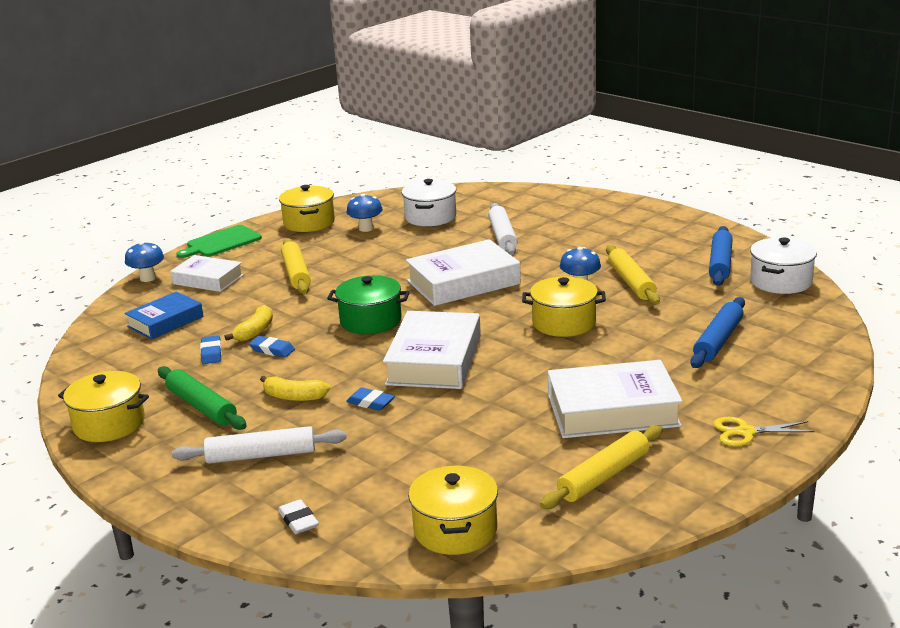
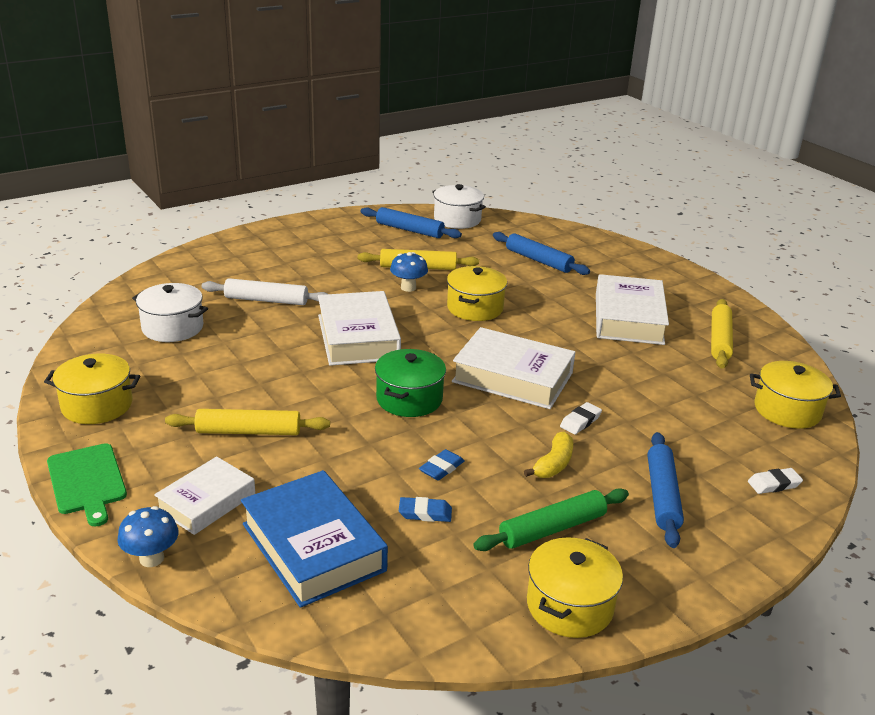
camera: 80 degrees left, 5 degrees up
(165, 322) = (313, 547): blue book -> blue book, size x1.59
(255, 331) = (388, 476): yellow banana -> none
(261, 455) = (662, 495): white rolling pin -> blue rolling pin
(366, 228) = (161, 370): blue mushroom -> none
(370, 403) = (580, 421): blue eraser -> white eraser
(604, 476) = (720, 340): yellow rolling pin -> yellow rolling pin turned 45 degrees clockwise
(745, 432) = (671, 282): yellow scissors -> none

